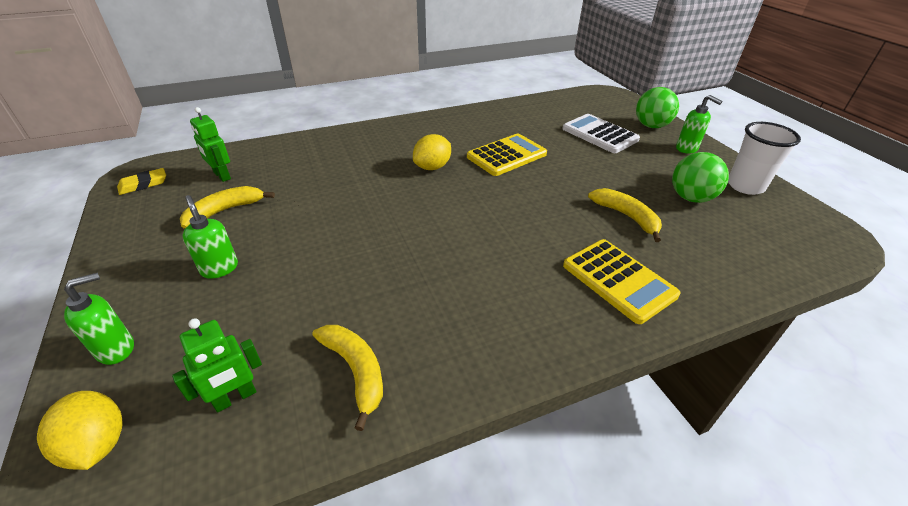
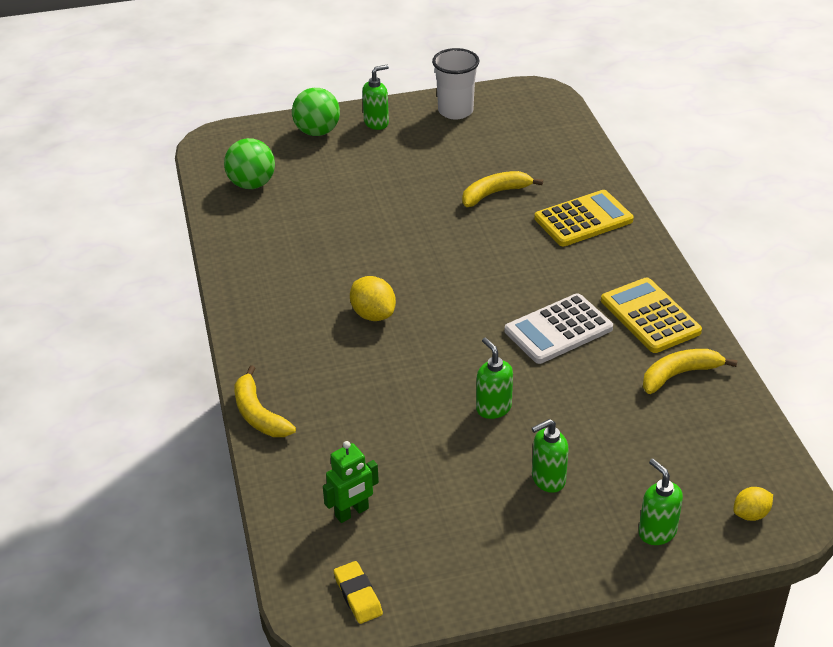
camera: 80 degrees left, 0 degrees up
(98, 444) = (750, 514): yellow lemon -> yellow lemon, size x0.65
(225, 211) = (439, 494): yellow banana -> yellow banana (259, 414)
(235, 398) = (706, 442): green robot -> none
(317, 232) = (493, 408): none -> green soap dispenser
(506, 155) = (360, 252): yellow calculator -> yellow calculator (650, 316)
(599, 134) = (327, 173): white calculator -> white calculator (558, 330)
(690, 198) = (470, 148): green ball -> green ball (252, 184)

